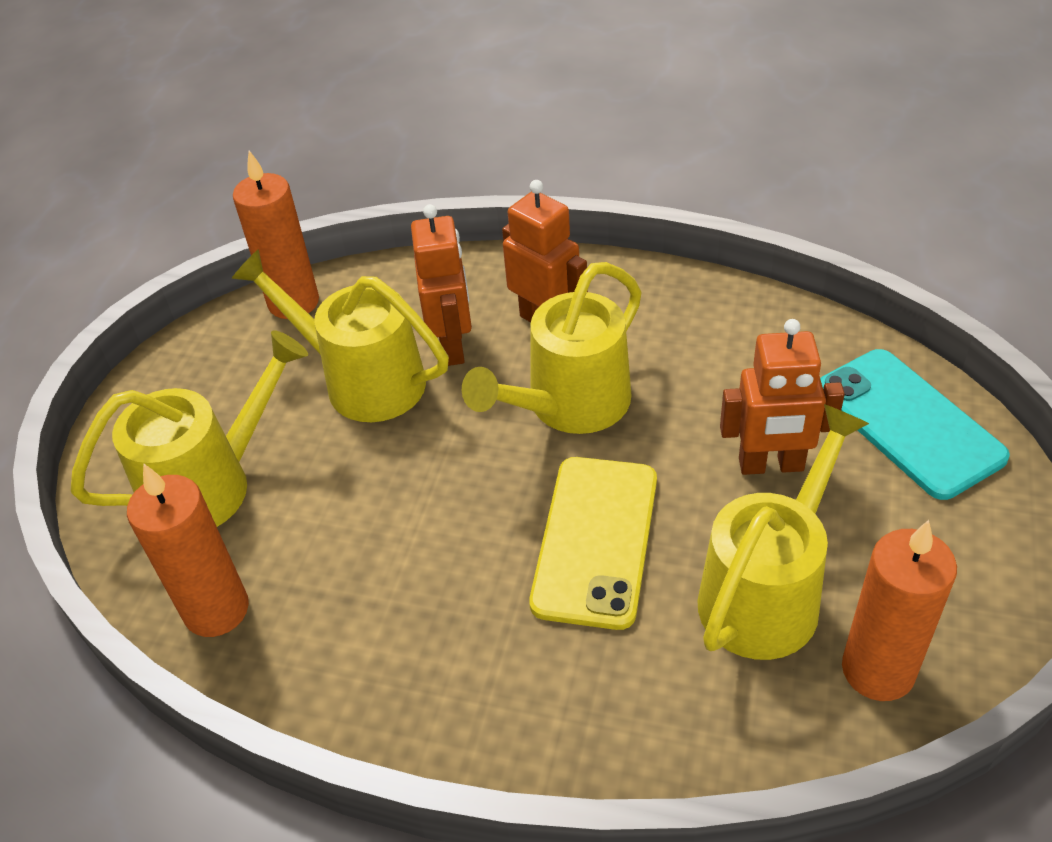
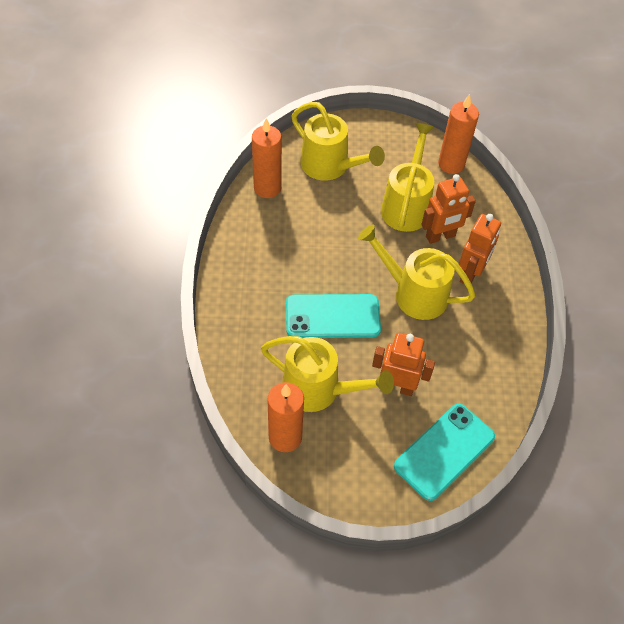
camera: 70 degrees right, 10 degrees up
(596, 540) = (332, 317): yellow phone -> turquoise phone
(771, 465) = (397, 386): orange robot -> orange robot turned 120 degrees clockwise

